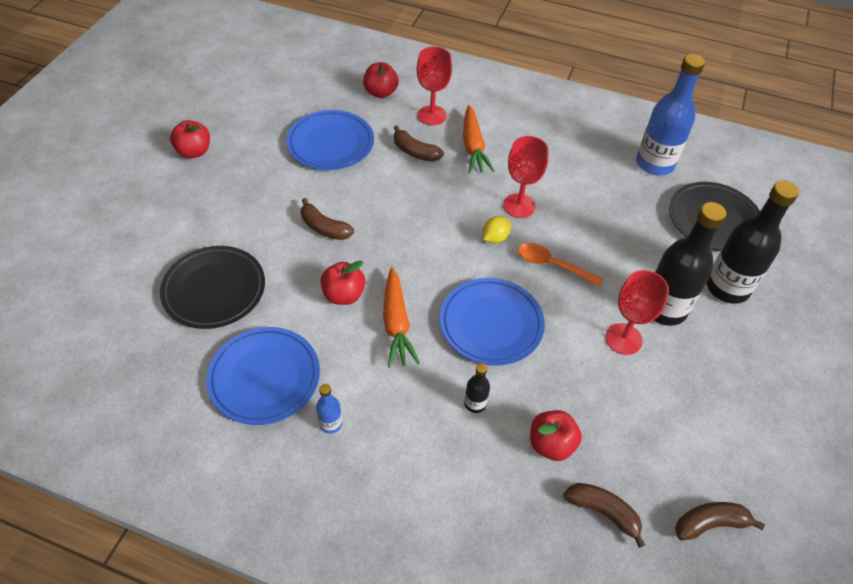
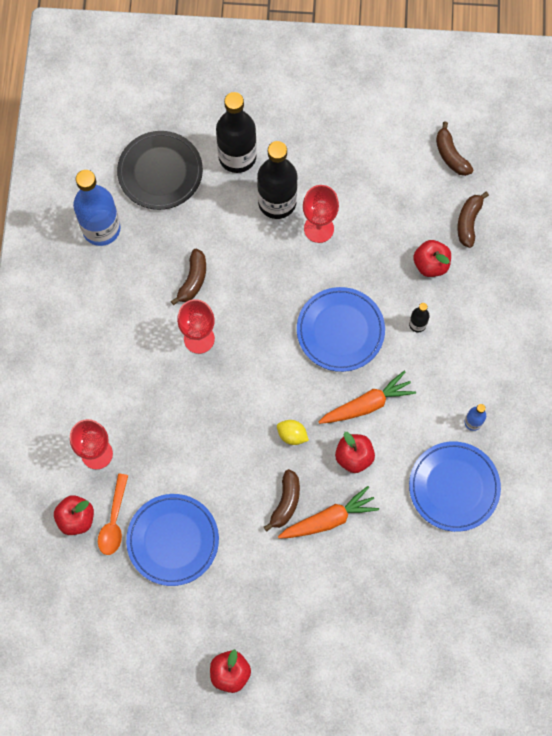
camera: 105 degrees left, 20 degrees up
(214, 290) = (387, 567): black plate -> none
(415, 152) = (157, 453): brown banana -> brown banana (193, 280)
(473, 146) = (131, 400): orange carrot -> orange carrot (329, 519)
(495, 238) = (246, 350): yellow lemon -> yellow lemon (292, 435)
(553, 265) = (261, 295): orange spoon -> orange spoon (114, 520)

